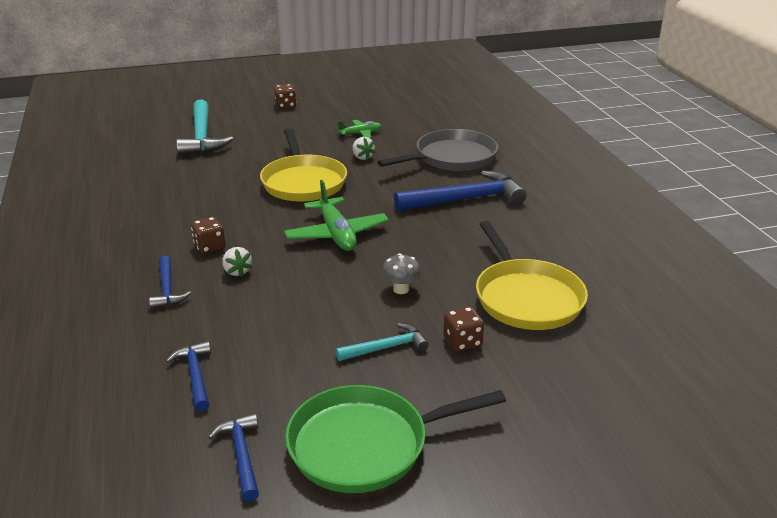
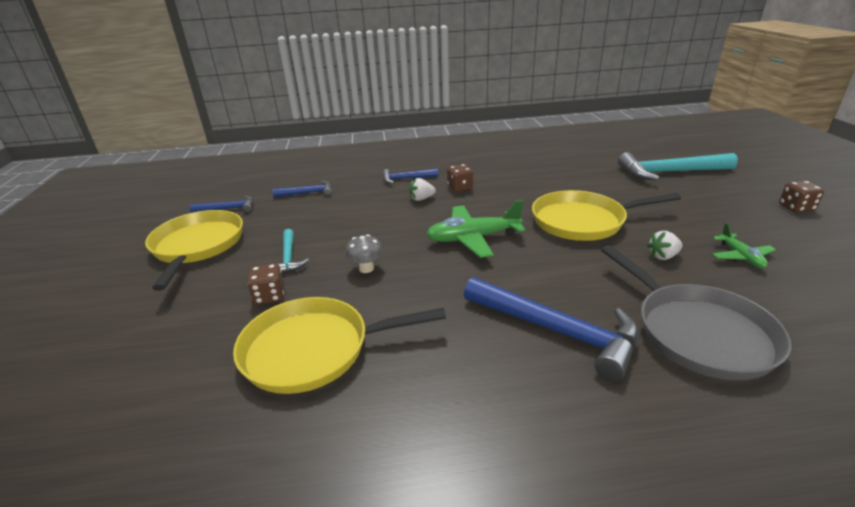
camera: 100 degrees right, 0 degrees up
(365, 445) = (197, 246): green pan -> yellow pan
(466, 199) = (557, 331): blue hammer -> blue hammer turned 45 degrees counterclockwise

